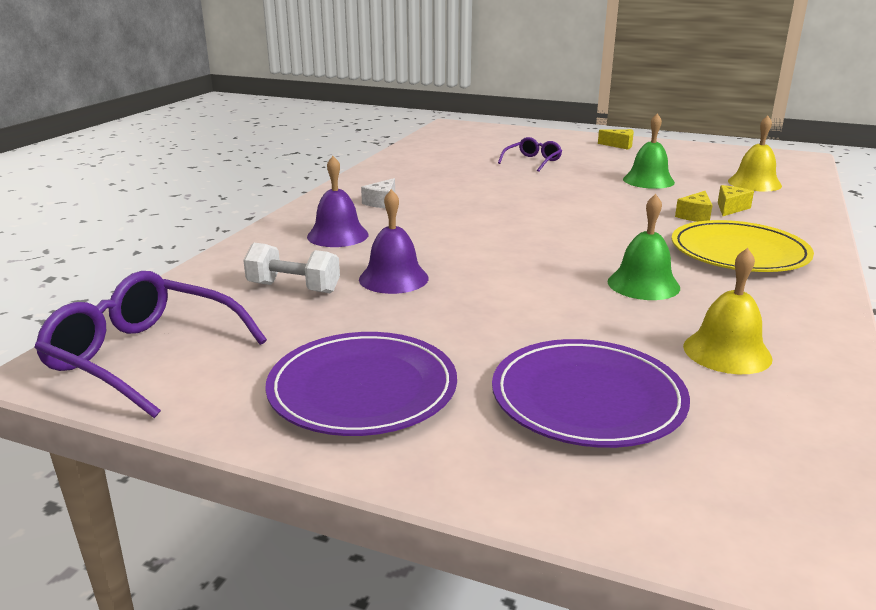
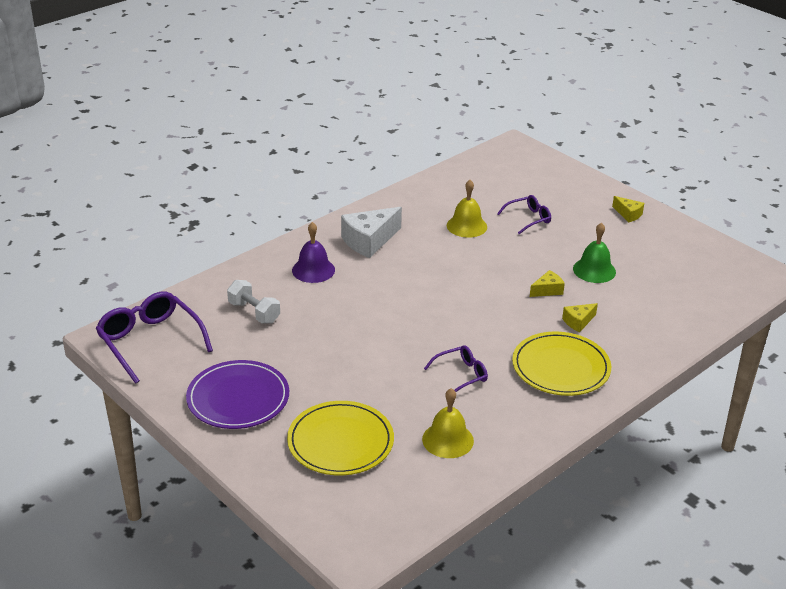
camera: 25 degrees right, 10 degrees up
(381, 202) = (369, 241): white cheese -> white cheese, size x1.93
(393, 278) = (316, 322): purple bell -> none
(587, 398) = (340, 442): purple plate -> yellow plate
(643, 284) = (461, 375): green bell -> purple glasses
(730, 208) = (616, 321): yellow cheese -> yellow cheese (547, 290)
(754, 183) = (678, 298): yellow bell -> yellow bell (466, 226)

